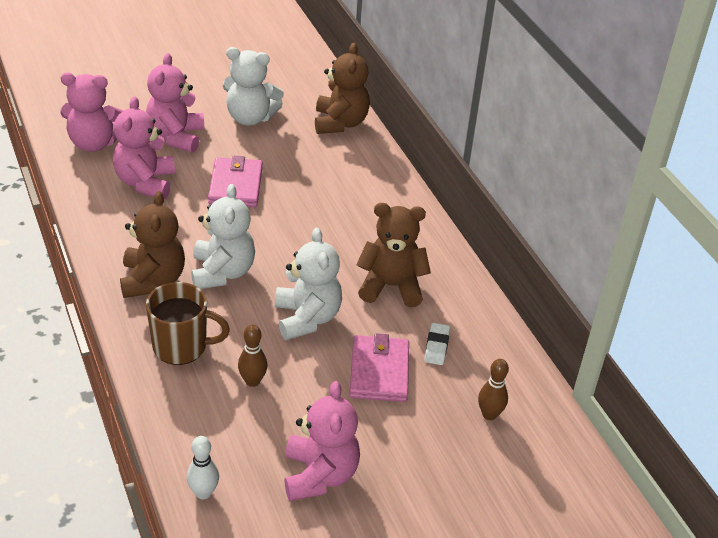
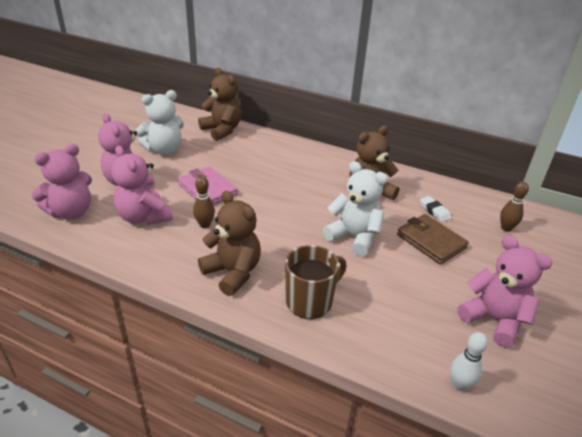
camera: 40 degrees left, 5 degrees down
(222, 272) = (270, 241): white teddy bear -> none
(252, 381) = (380, 292): brown bowling pin -> brown bowling pin (205, 225)
(379, 372) = (431, 241): pink wallet -> brown wallet

